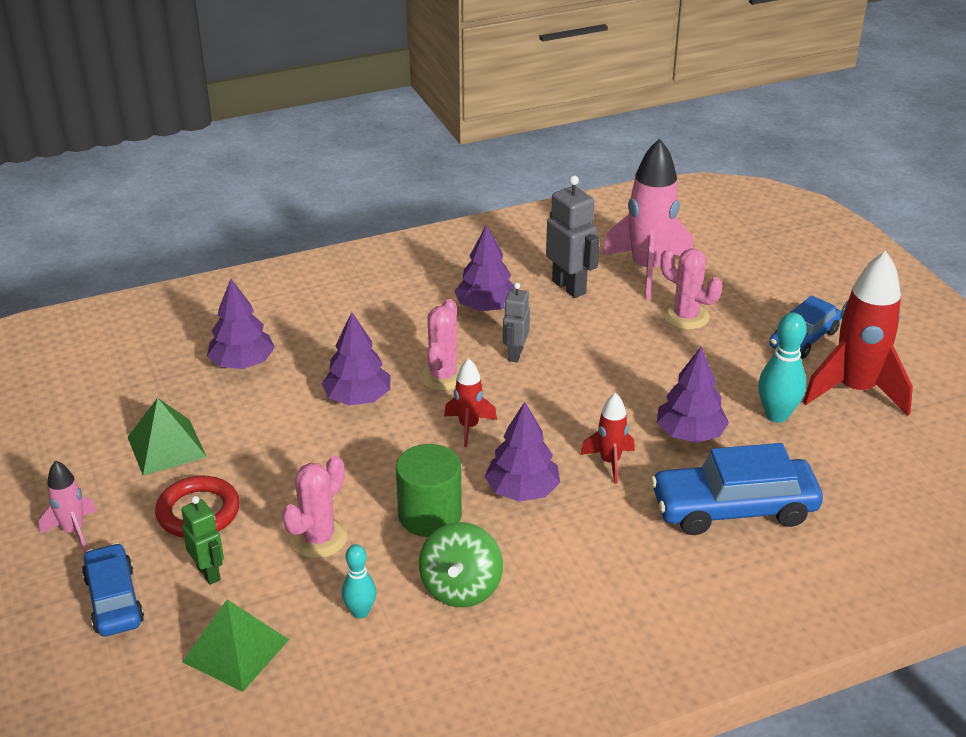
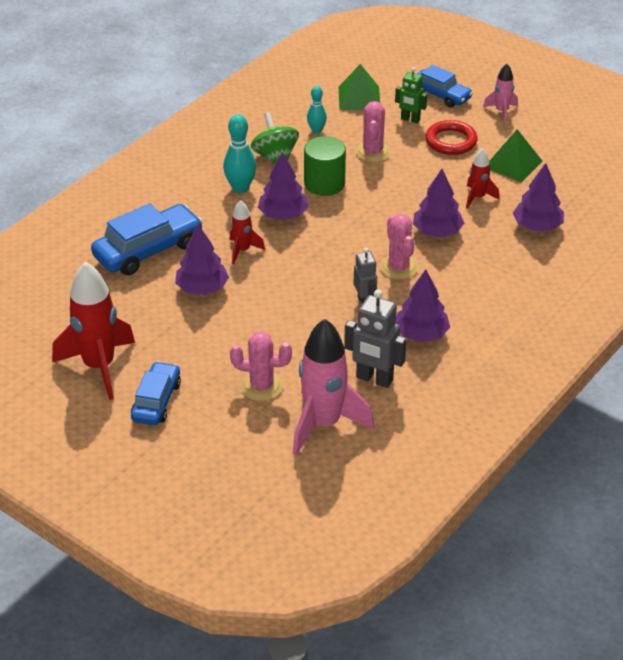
camera: 150 degrees right, 5 degrees up
(469, 427) = (349, 240): red rocket -> red rocket (477, 198)
(777, 415) = (149, 324): turquoise bowling pin -> turquoise bowling pin (240, 188)

